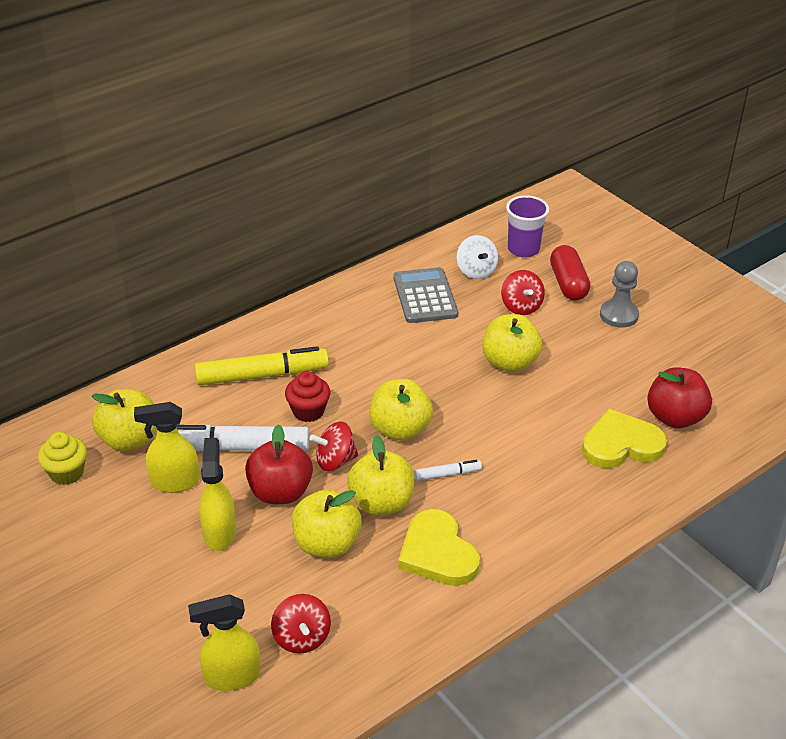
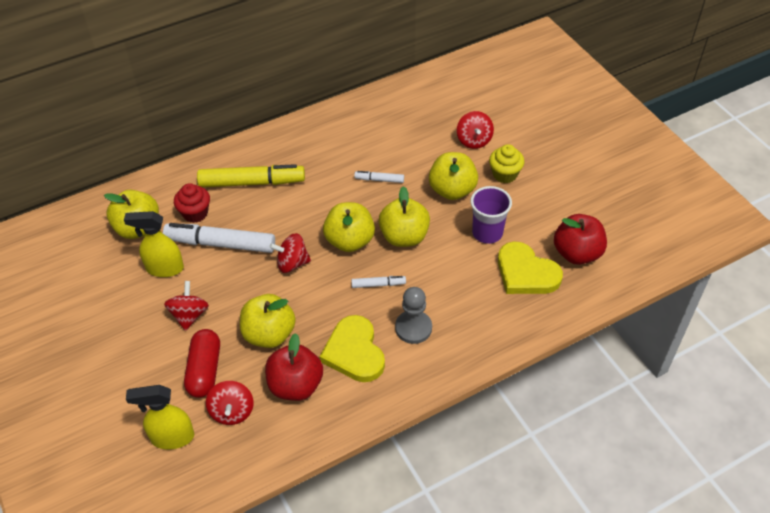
camera: 10 degrees right, 10 degrees up
(66, 473) = (85, 252): yellow cupcake -> yellow cupcake (504, 174)
(219, 532) = (189, 315): yellow spray bottle -> red spinning top
(280, 492) = (243, 286): red apple -> red apple (296, 385)
(308, 411) = (281, 218): red cupcake -> red cupcake (195, 213)
(381, 503) = (320, 303): yellow apple -> yellow apple (404, 237)
(419, 358) = (379, 180): none -> white marker
(425, 296) = (397, 124): grey calculator -> none
(476, 271) = (444, 105): white spinning top -> none
(523, 249) = (488, 88): purple cup -> purple cup (487, 233)
(568, 284) = (518, 123): red capsule -> red capsule (204, 370)
(618, 315) = (553, 155): grey pawn -> grey pawn (413, 328)
(621, 444) = (526, 273): yellow heart -> yellow heart turned 135 degrees counterclockwise

